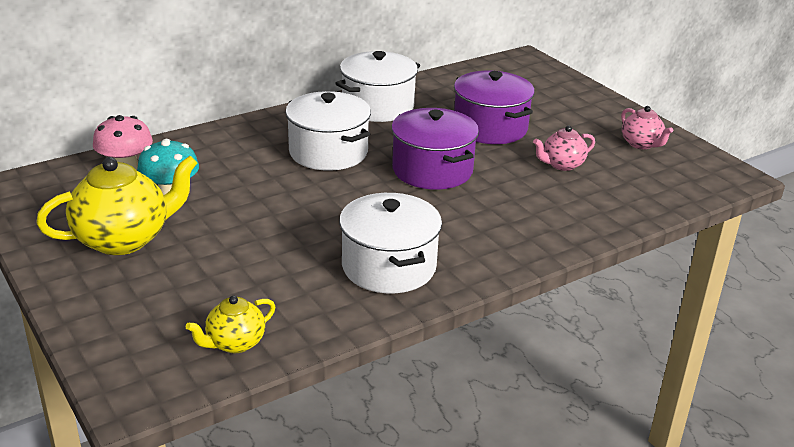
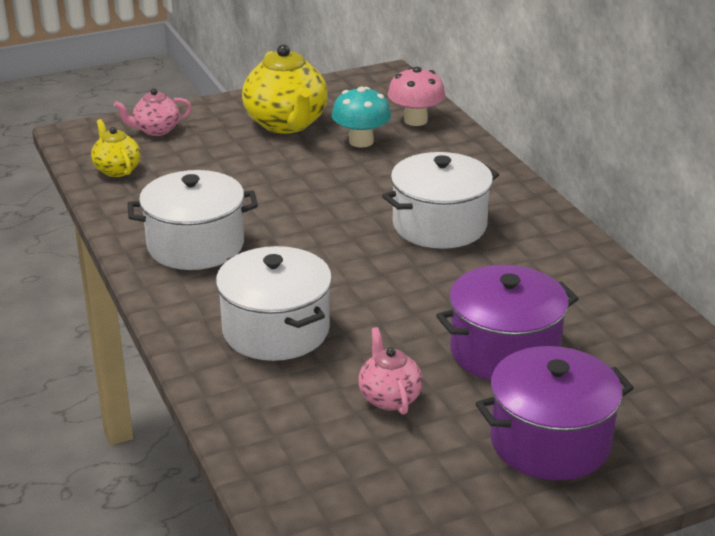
camera: 100 degrees right, 0 degrees up
(377, 106) = (566, 266): white pot -> white pot (276, 330)
(432, 170) = (388, 290): purple pot -> purple pot (550, 441)
(641, 144) = (447, 495): pink teapot -> pink teapot (156, 130)

